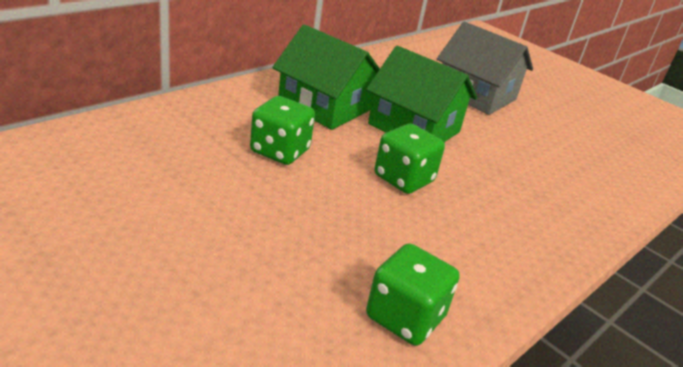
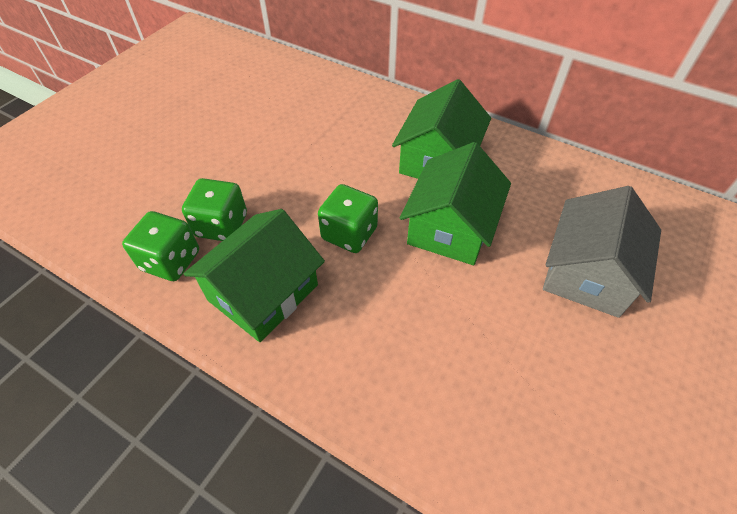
camera: 80 degrees right, 20 degrees up
(280, 151) = (342, 153): green dice -> green dice (221, 225)
(469, 250) = (263, 292): none -> green house

